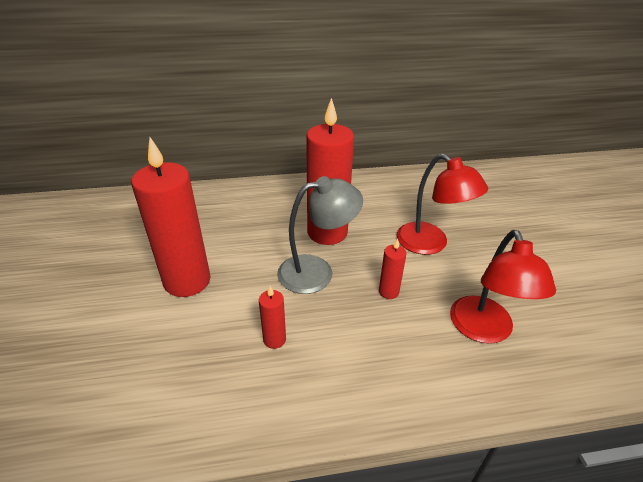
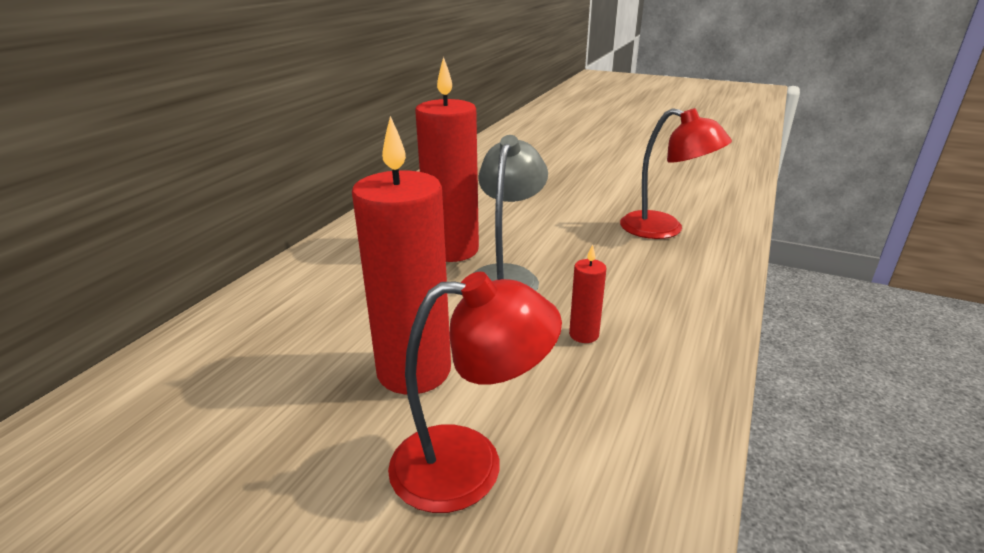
camera: 55 degrees left, 10 degrees down
(388, 292) = (578, 250): red candle -> none
(430, 244) = (537, 210): red lamp -> red lamp (470, 464)

